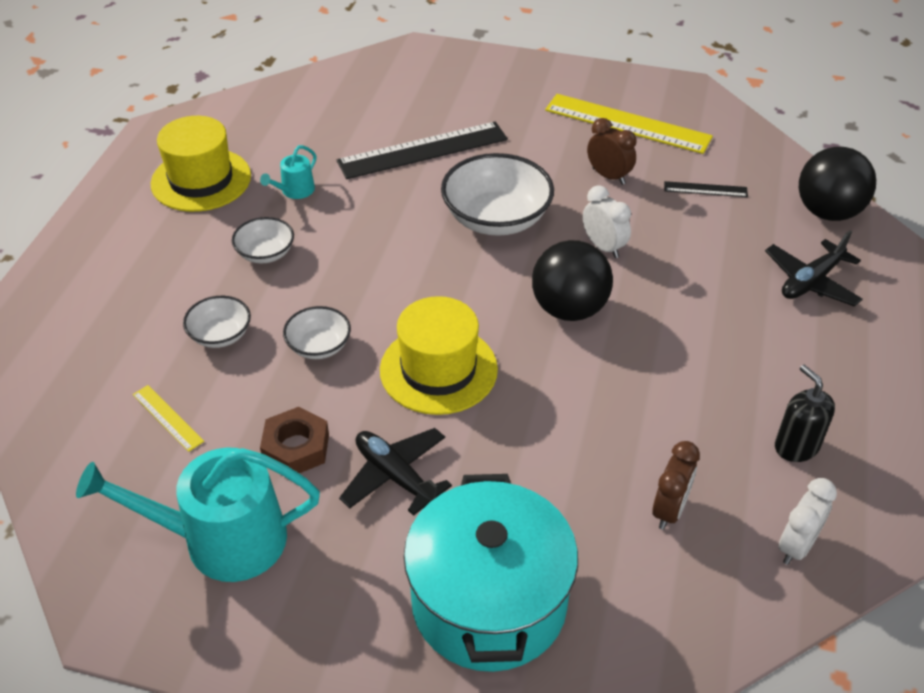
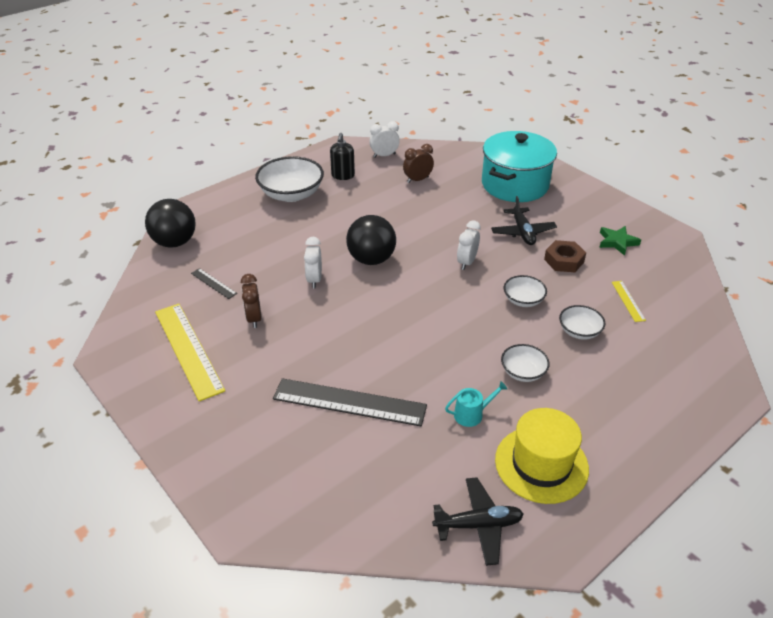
camera: 145 degrees left, 5 degrees down
(222, 539) = (617, 242): turquoise watering can -> green star
(438, 369) = (466, 262): yellow hat -> white clock
(496, 218) = (354, 325): white bowl -> white bowl (291, 194)
(811, 281) = (240, 219): black plane -> black plane (478, 525)

